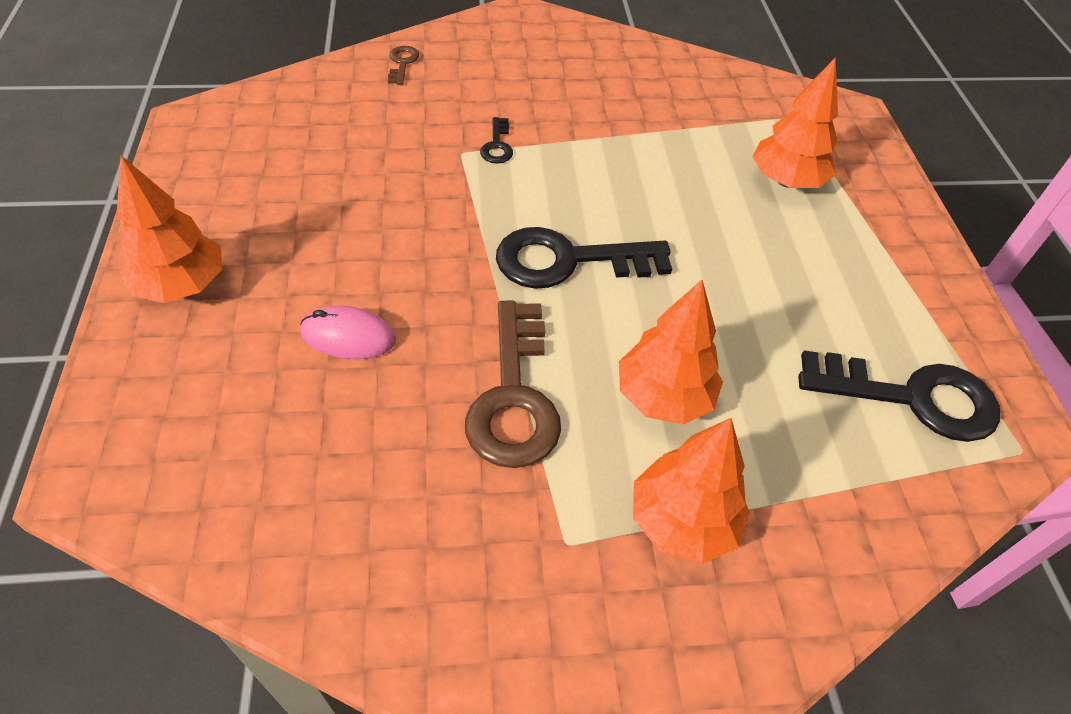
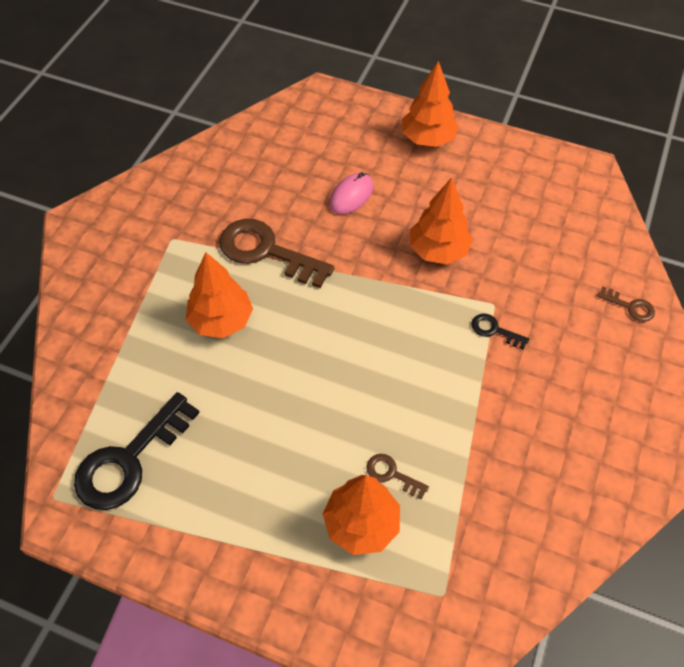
camera: 120 degrees right, 5 degrees up
(568, 261) = (353, 322): black key -> none
(682, 521) = (148, 290): orange tree -> orange tree (438, 250)
(721, 175) = (392, 474): none -> brown key

